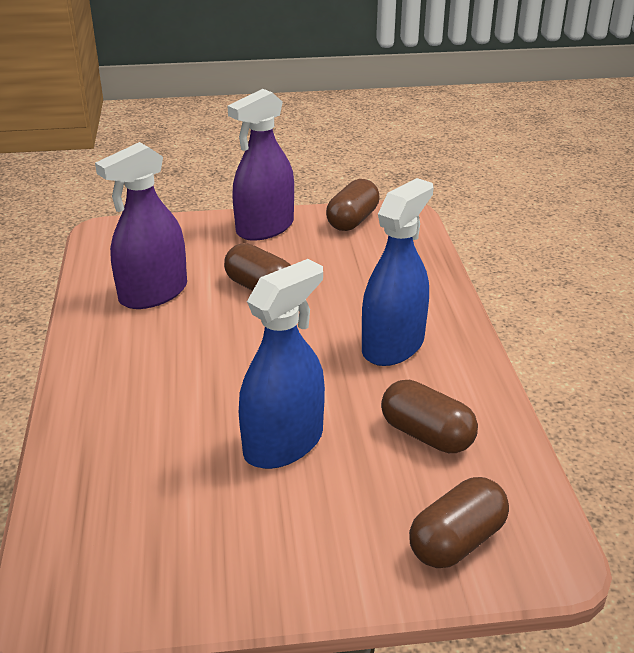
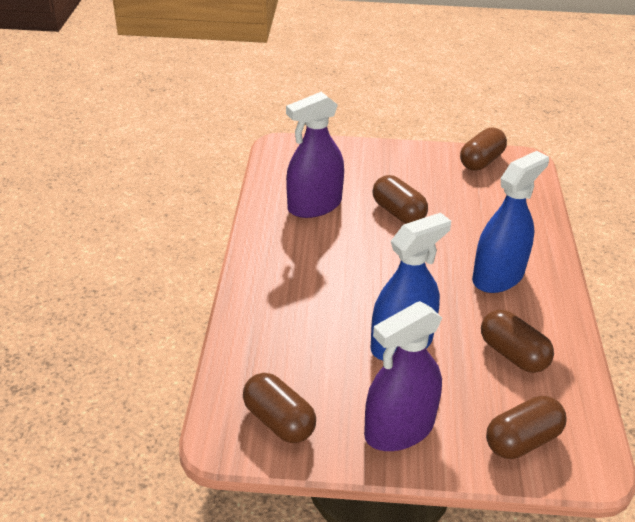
camera: 10 degrees right, 5 degrees up
(127, 570) = (279, 421): none -> brown capsule
(265, 228) = (408, 159): purple spray bottle -> purple spray bottle (399, 429)

